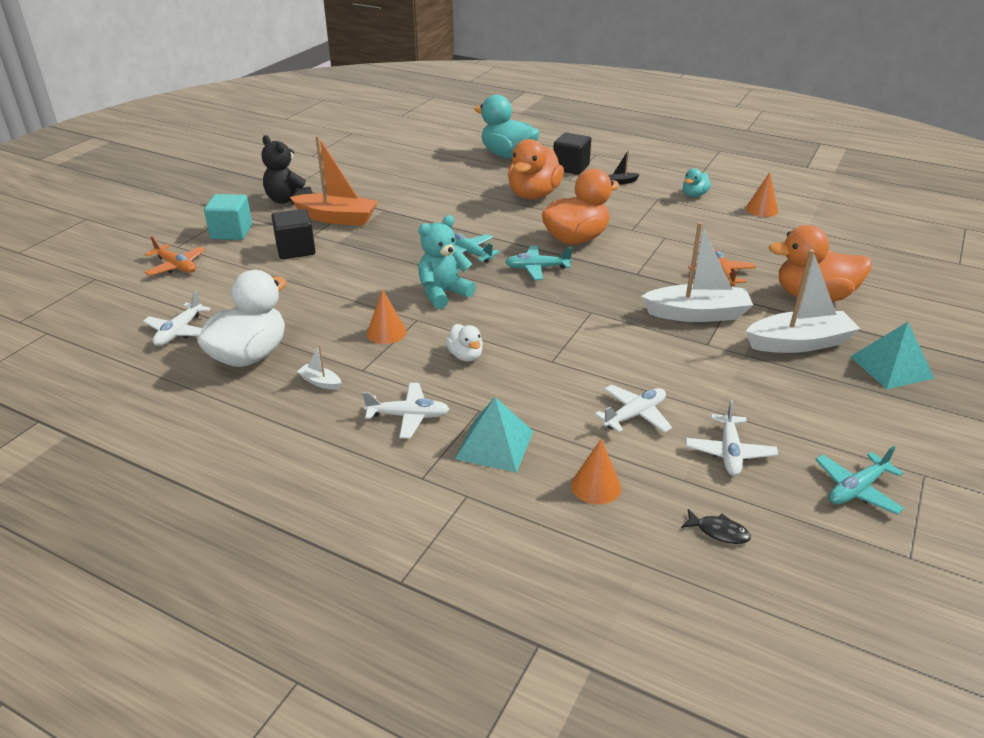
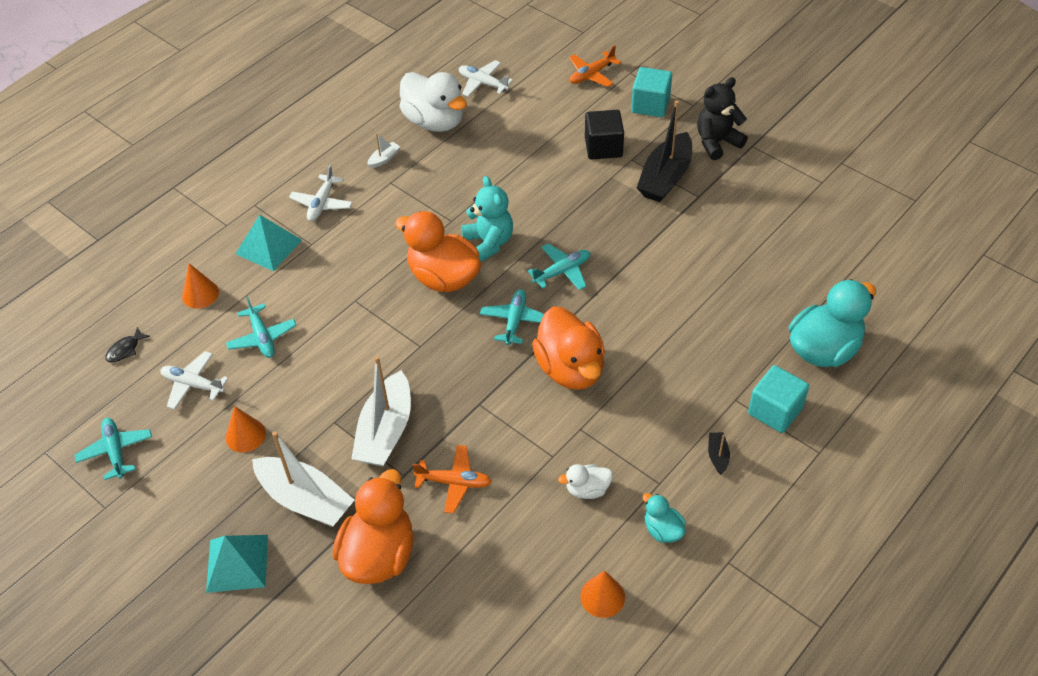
camera: 105 degrees right, 15 degrees up
(337, 218) = (665, 177): orange boat -> black boat
(386, 332) = (438, 200): orange cone -> orange cone (245, 435)
(465, 356) = (384, 245): white duck -> white duck (587, 489)
(533, 195) = (693, 353): orange duck -> orange duck (443, 277)
(571, 167) = (775, 411): black cube -> turquoise cube
(635, 415) = (262, 337): white plane -> turquoise plane
(799, 343) = (305, 500): white boat -> white boat turned 60 degrees counterclockwise

